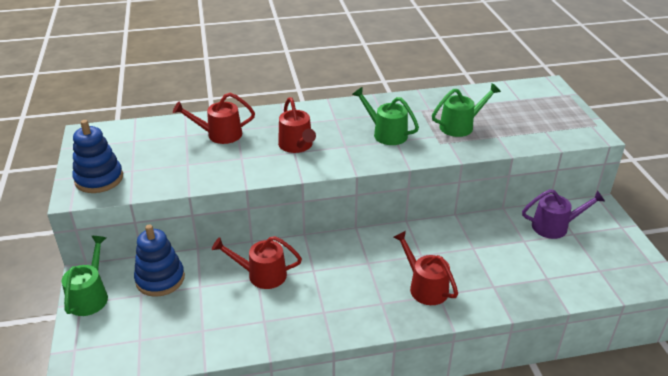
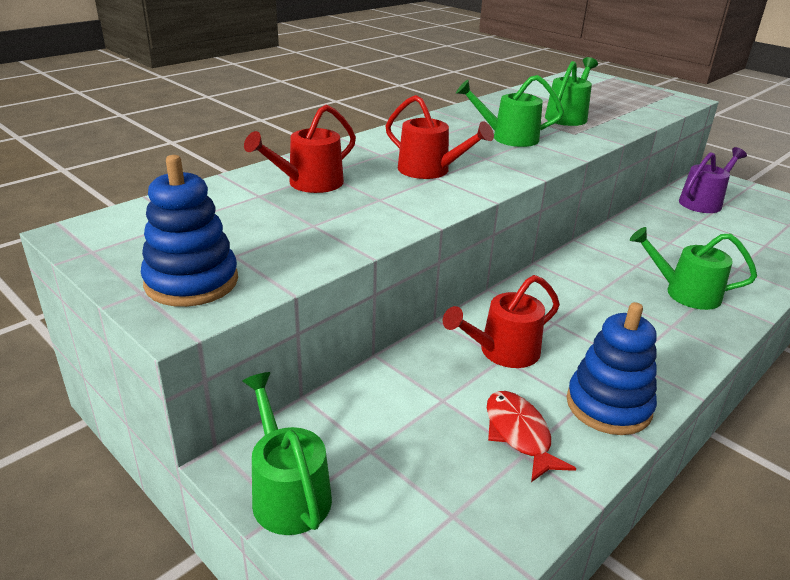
camera: 35 degrees left, 5 degrees down
(160, 279) = (373, 416): blue stacking toy -> blue stacking toy (608, 406)
(212, 320) = (519, 434): none -> red fish
(425, 287) = (685, 293): red watering can -> green watering can

